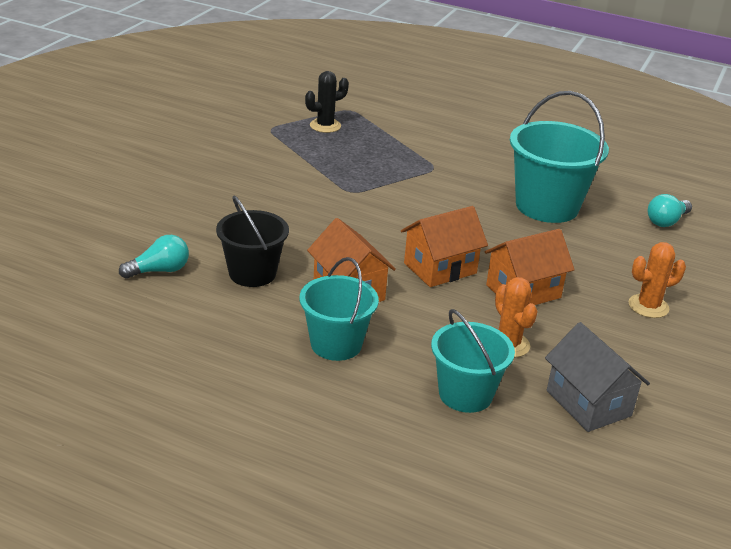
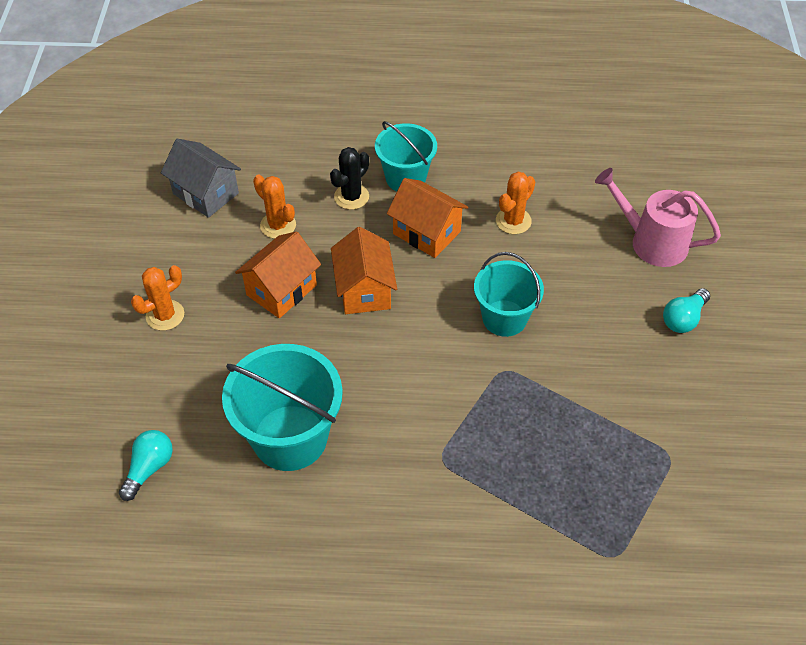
camera: 160 degrees right, 20 degrees up
(139, 221) = (652, 242): none -> pink watering can
(159, 271) = (584, 195): turquoise light bulb -> turquoise light bulb (683, 319)
(252, 273) = (513, 221): black bucket -> orange cactus
(325, 126) = (615, 495): black cactus -> black cactus (351, 197)
(440, 268) = (364, 290): orange house -> orange house turned 45 degrees counterclockwise
(465, 394) = (295, 170): turquoise bucket -> turquoise bucket (504, 318)

